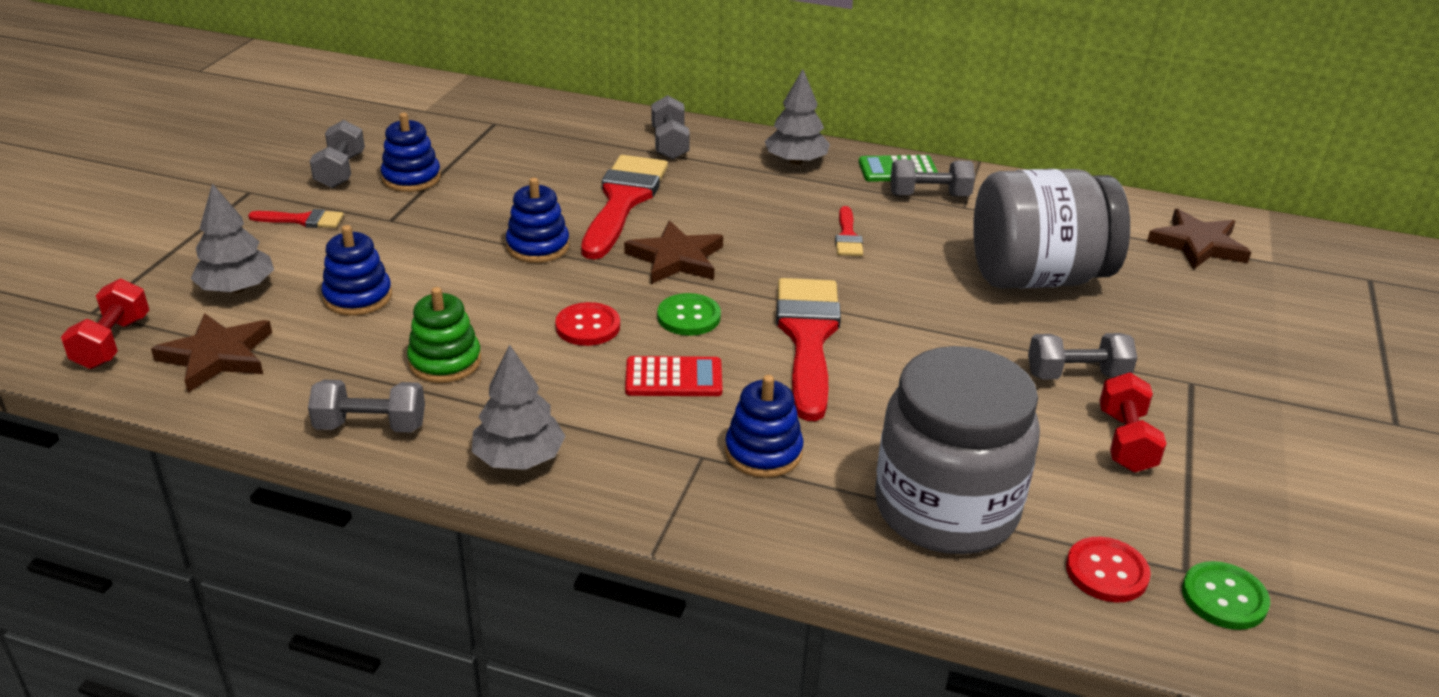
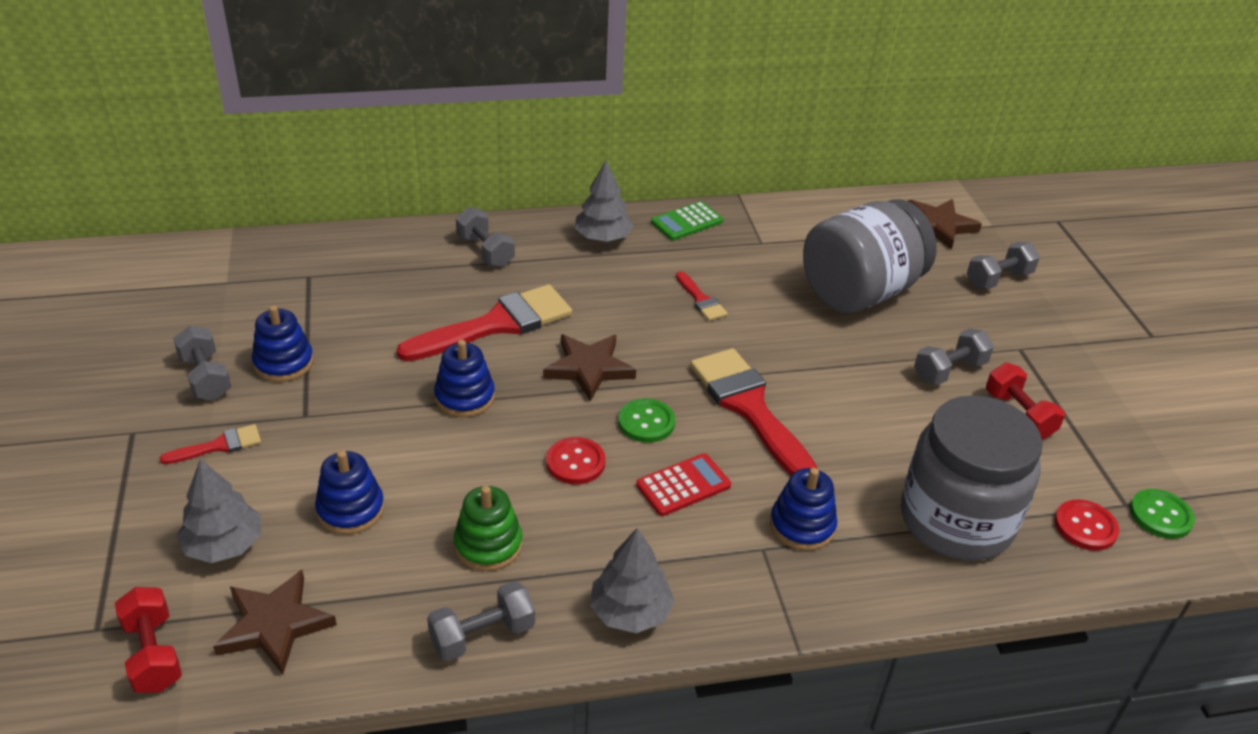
camera: 30 degrees left, 5 degrees up
(623, 201) = (497, 324): red brush -> red brush turned 75 degrees clockwise
(929, 195) = (728, 239): grey dumbbell -> grey dumbbell (998, 279)

